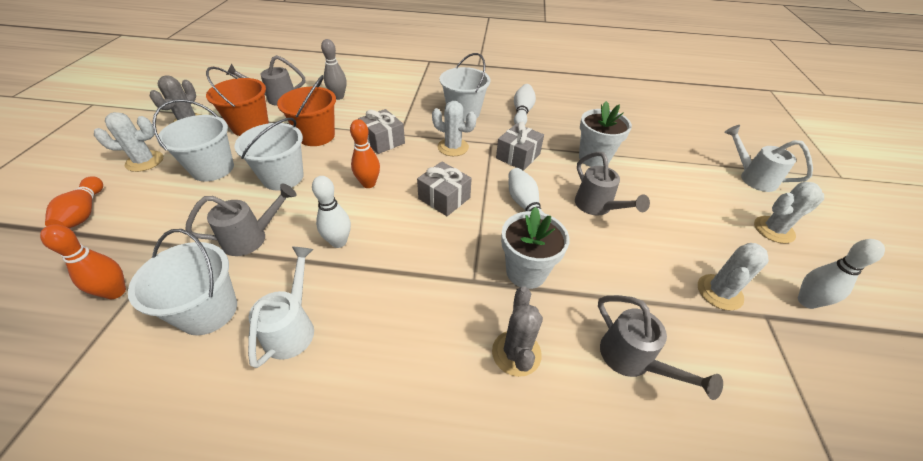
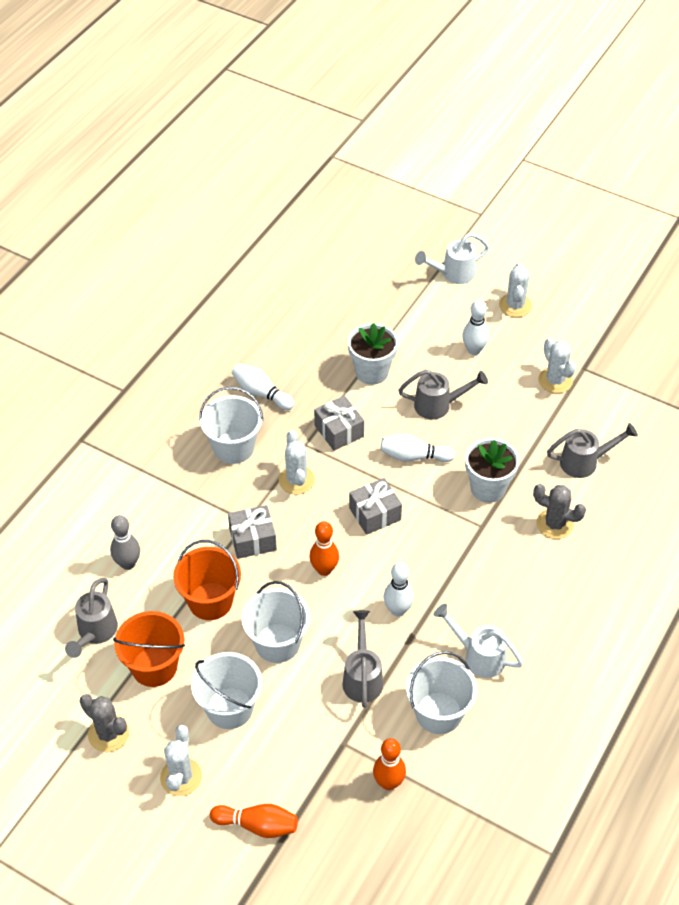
camera: 65 degrees left, 5 degrees up
(453, 147) = (296, 480): white cactus -> white cactus turned 60 degrees counterclockwise
(806, 301) = (582, 337): white bowling pin -> white bowling pin (474, 350)

